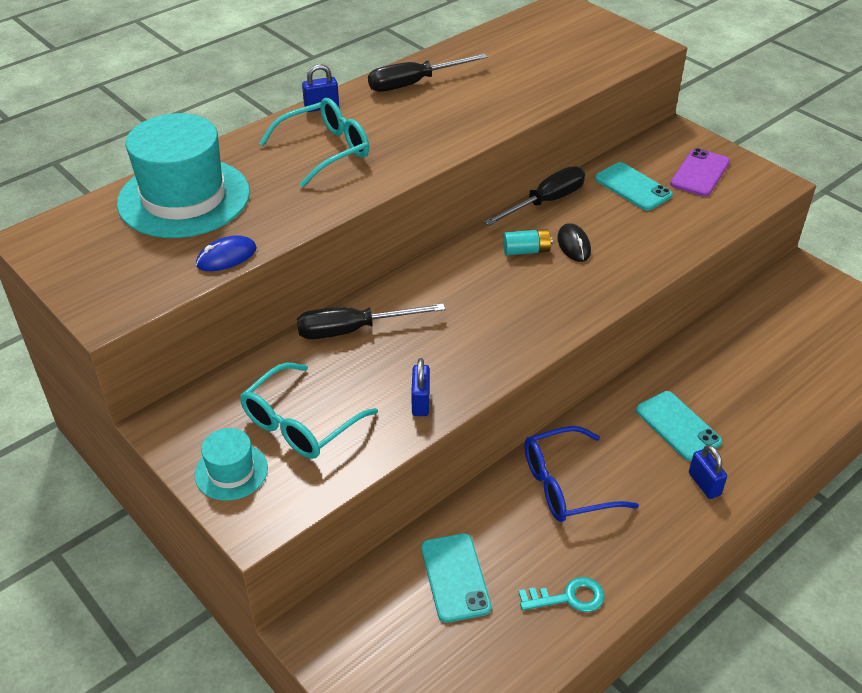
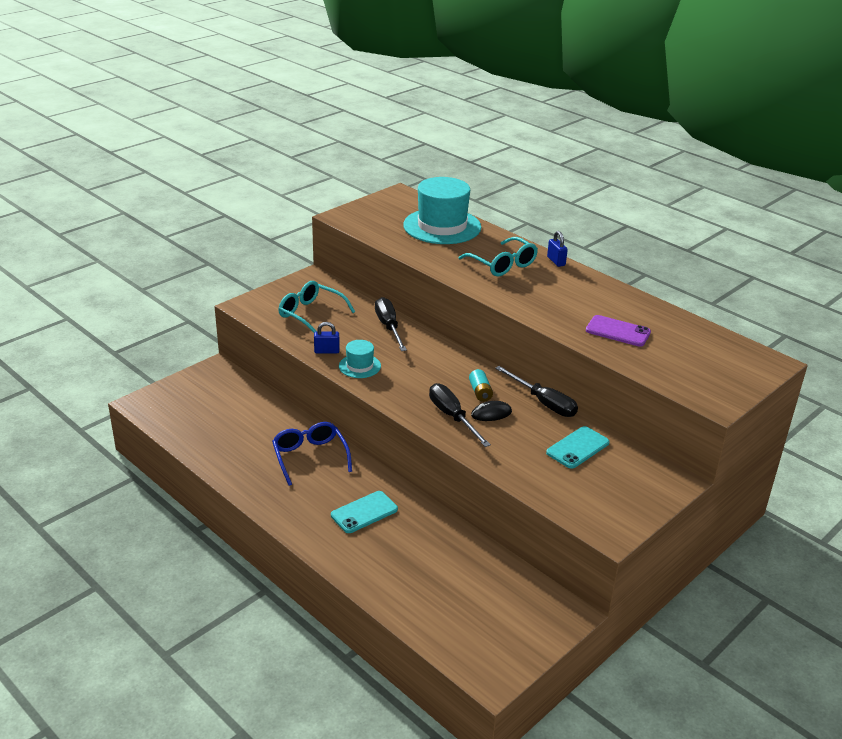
camera: 85 degrees right, 10 degrees down
(226, 257) = (388, 242): blue mouse -> none
(231, 471) = (278, 297): turquoise hat -> turquoise hat (359, 366)
(414, 83) = (601, 293): black screwdriver -> black screwdriver (452, 417)
(455, 577) = (243, 413): turquoise phone -> none
(568, 597) = (224, 454): turquoise key -> none
(700, 173) = (612, 488): purple phone -> purple phone (618, 331)
(704, 484) = (309, 520): blue padlock -> none

